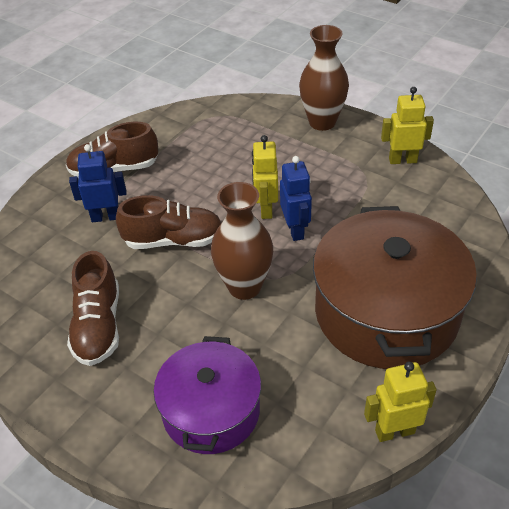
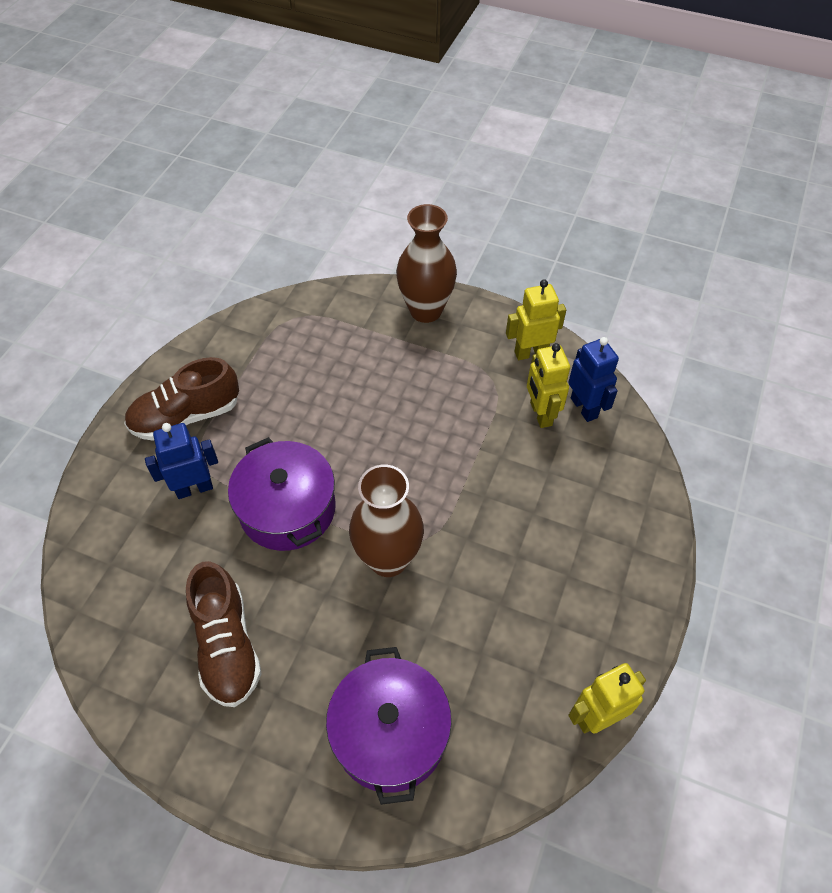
camera: 15 degrees left, 10 degrees up
(173, 240) = (287, 508): brown shoe -> purple pot
(266, 209) = (387, 446): yellow robot -> yellow robot (540, 414)
(295, 230) = (429, 470): blue robot -> blue robot (584, 408)
(386, 312) = (555, 564): brown pot -> none

